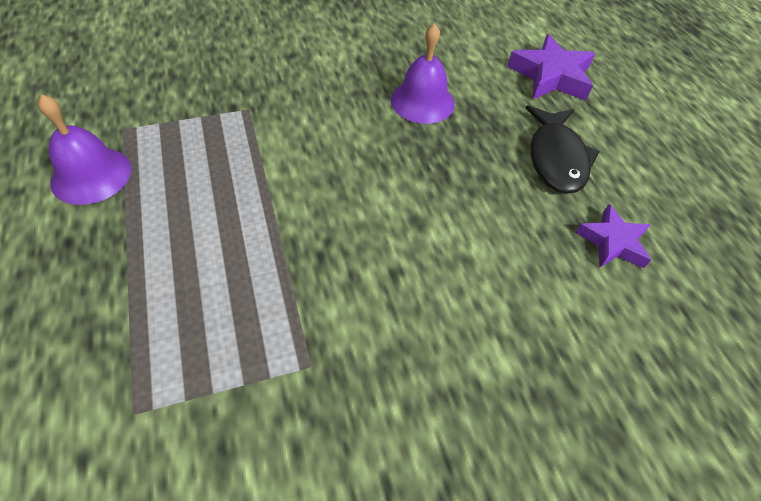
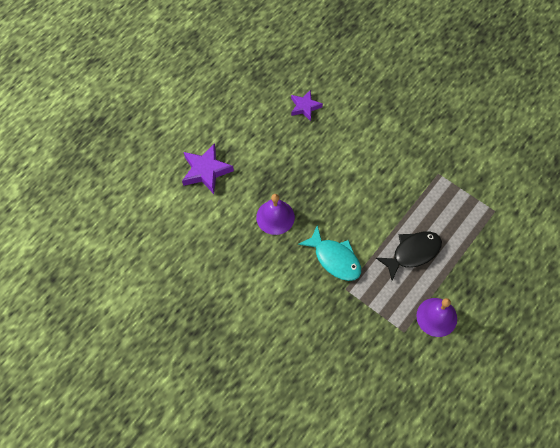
camera: 120 degrees left, 10 degrees up
(301, 123) = (334, 259): none -> turquoise fish
(556, 158) = (270, 144): black fish -> black fish (412, 253)

